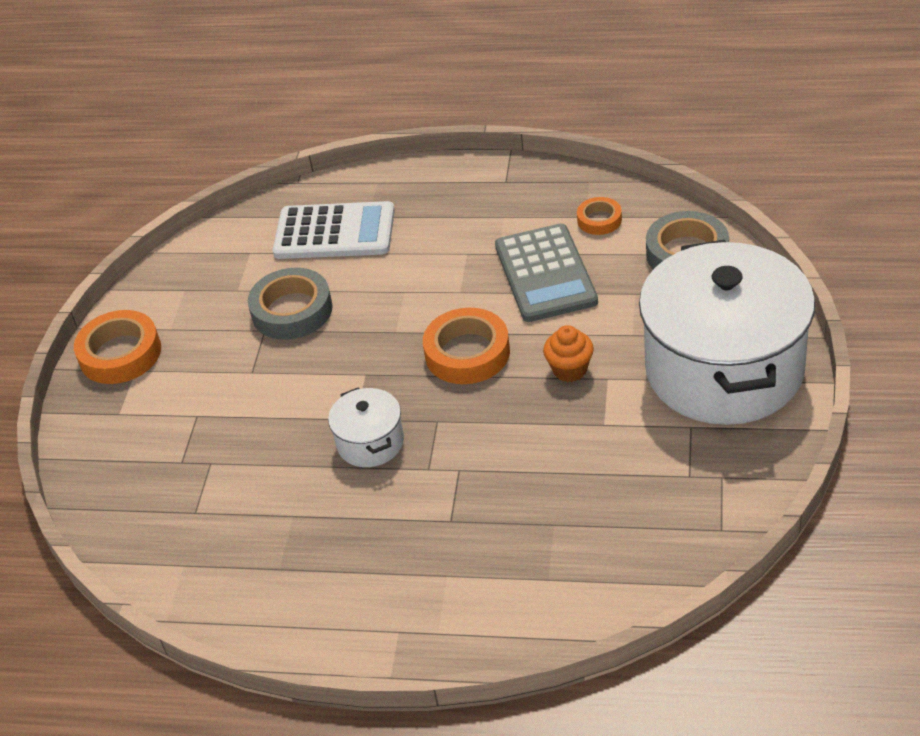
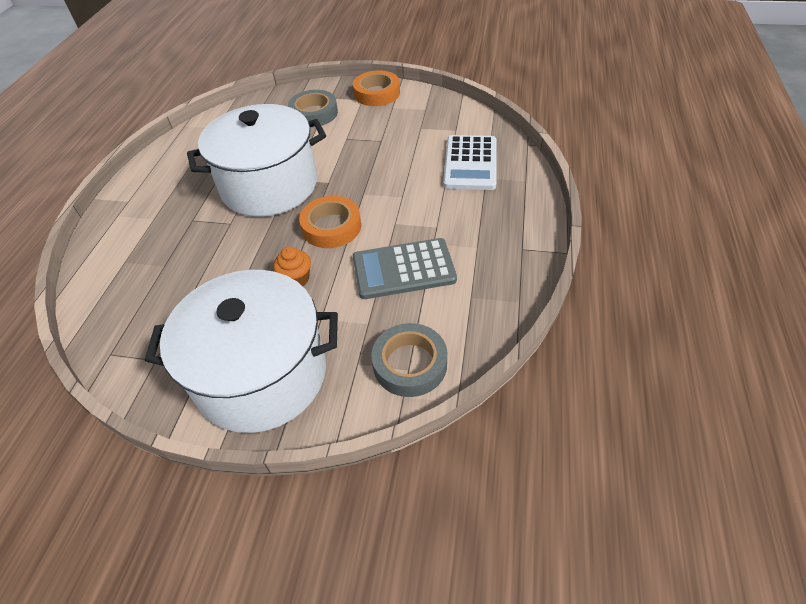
camera: 90 degrees right, 5 degrees up
(292, 310) = (395, 150): grey tape -> grey tape (314, 113)
(370, 442) = (269, 186): white pot -> white pot, size x2.33
(599, 220) = (465, 305): orange tape -> none

